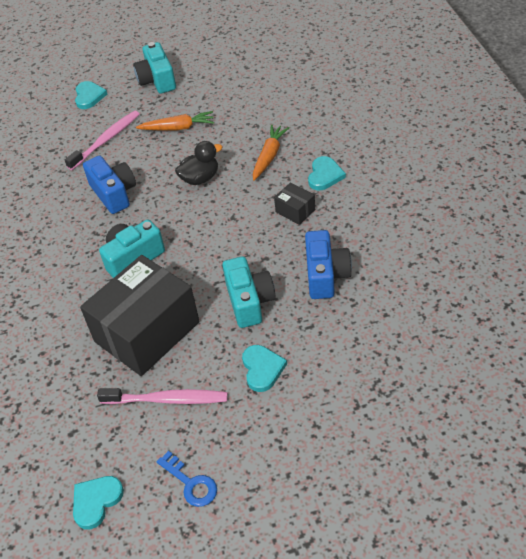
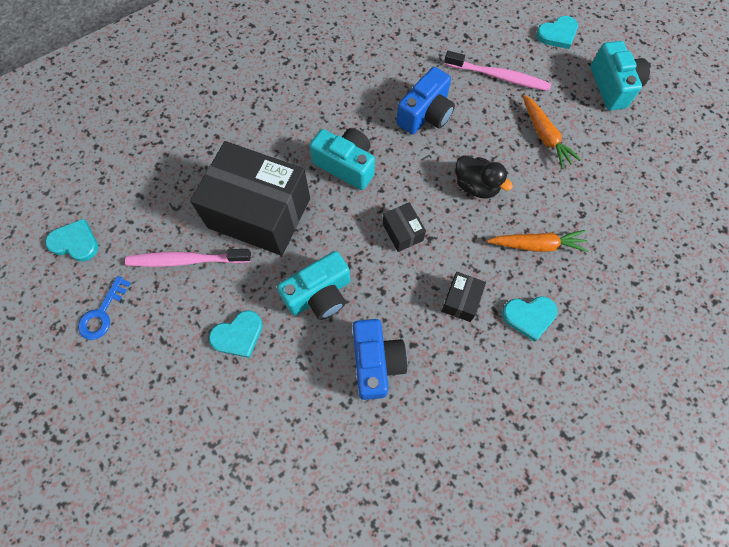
camera: 65 degrees right, 20 degrees up
(157, 80) = (612, 86): turquoise camera -> turquoise camera turned 120 degrees clockwise
(167, 399) = (186, 260): pink toothbrush -> pink toothbrush turned 105 degrees clockwise
(218, 233) = (402, 232): none -> black box
(326, 275) = (376, 362): blue camera -> blue camera turned 75 degrees counterclockwise

